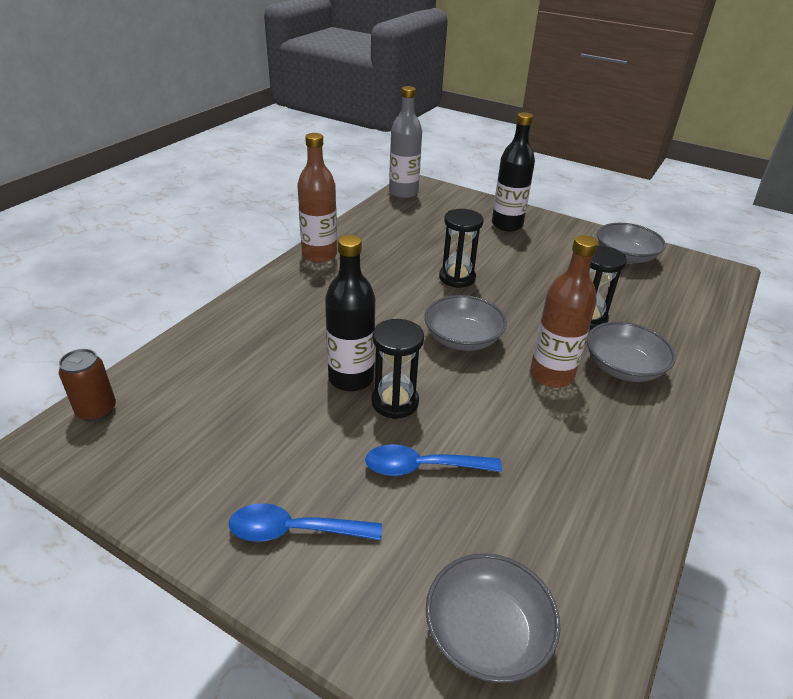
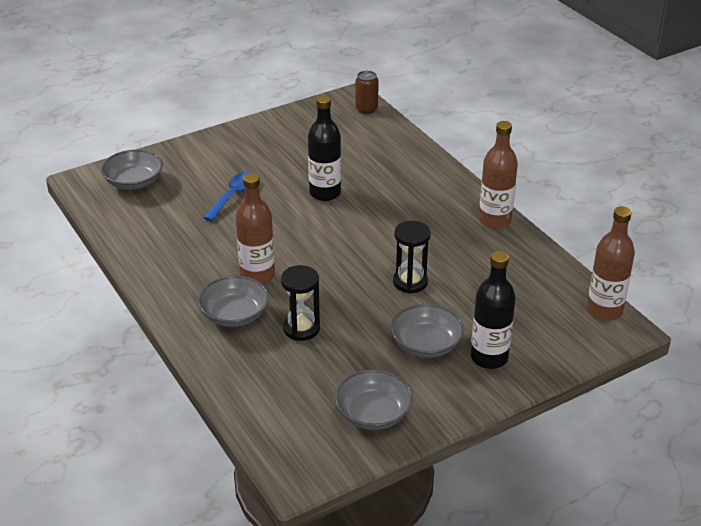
camera: 120 degrees right, 0 degrees up
(294, 531) = (232, 149): blue spoon -> none
(395, 402) = (290, 203): black hourglass -> none
(403, 193) = (604, 311): grey bottle -> brown bottle
(462, 338) = (328, 252): grey bowl -> grey bowl (426, 344)

